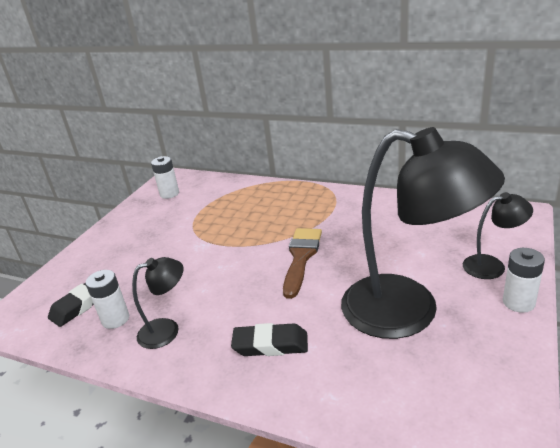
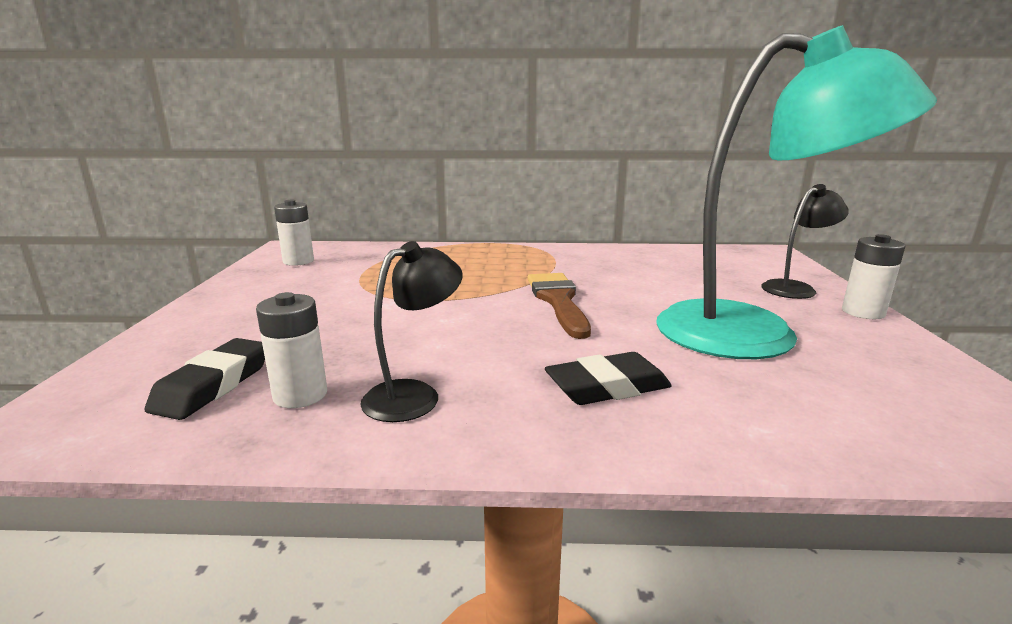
camera: 25 degrees left, 10 degrees down
(409, 312) = (755, 333): black lamp -> turquoise lamp

